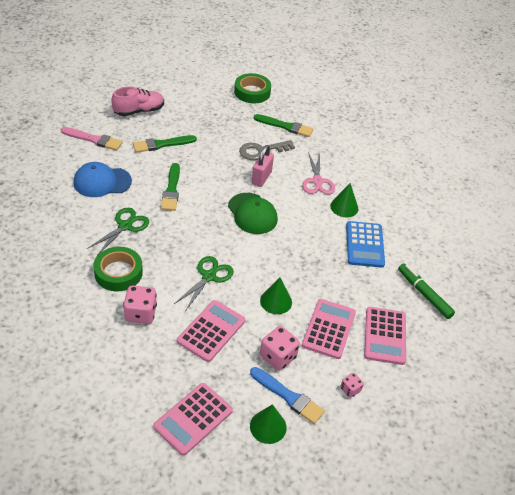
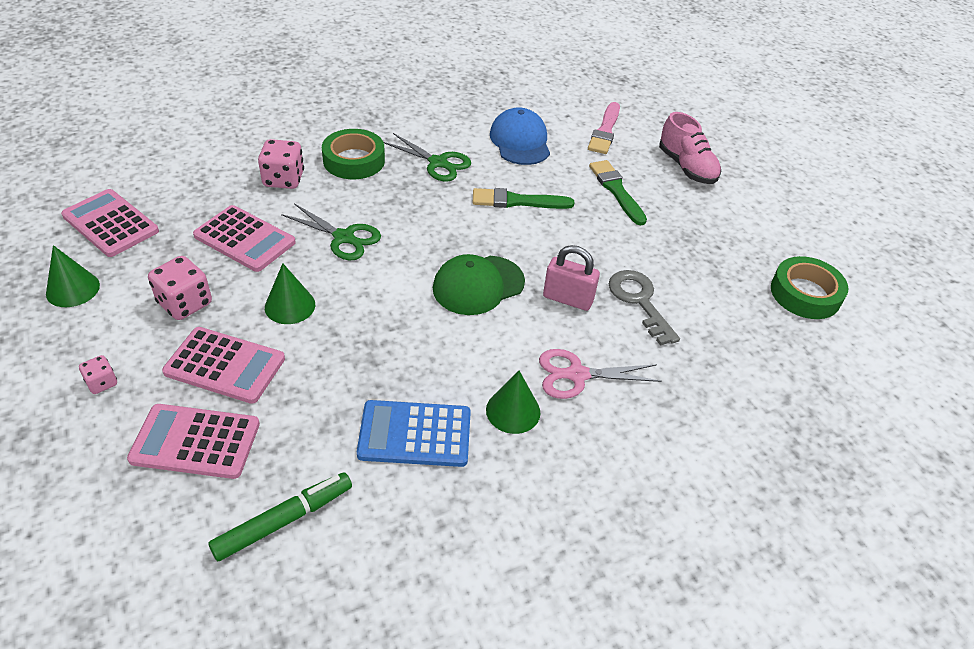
camera: 90 degrees right, 0 degrees up
(285, 126) = (722, 337): green brush -> none
(288, 396) = (113, 311): blue brush -> none

